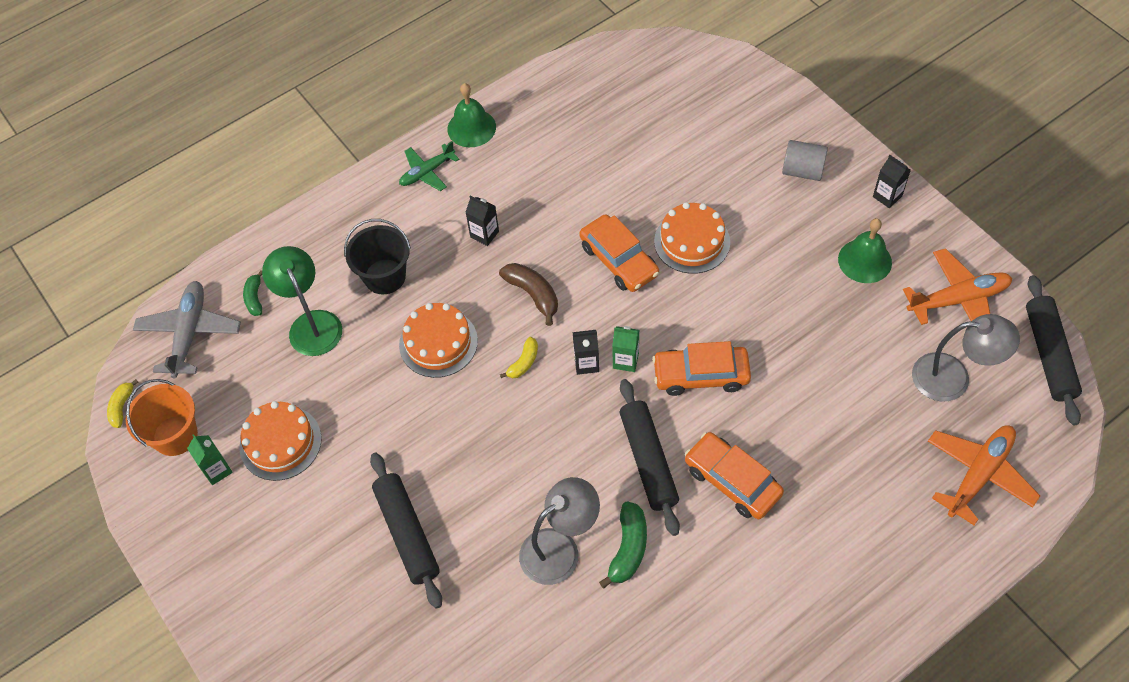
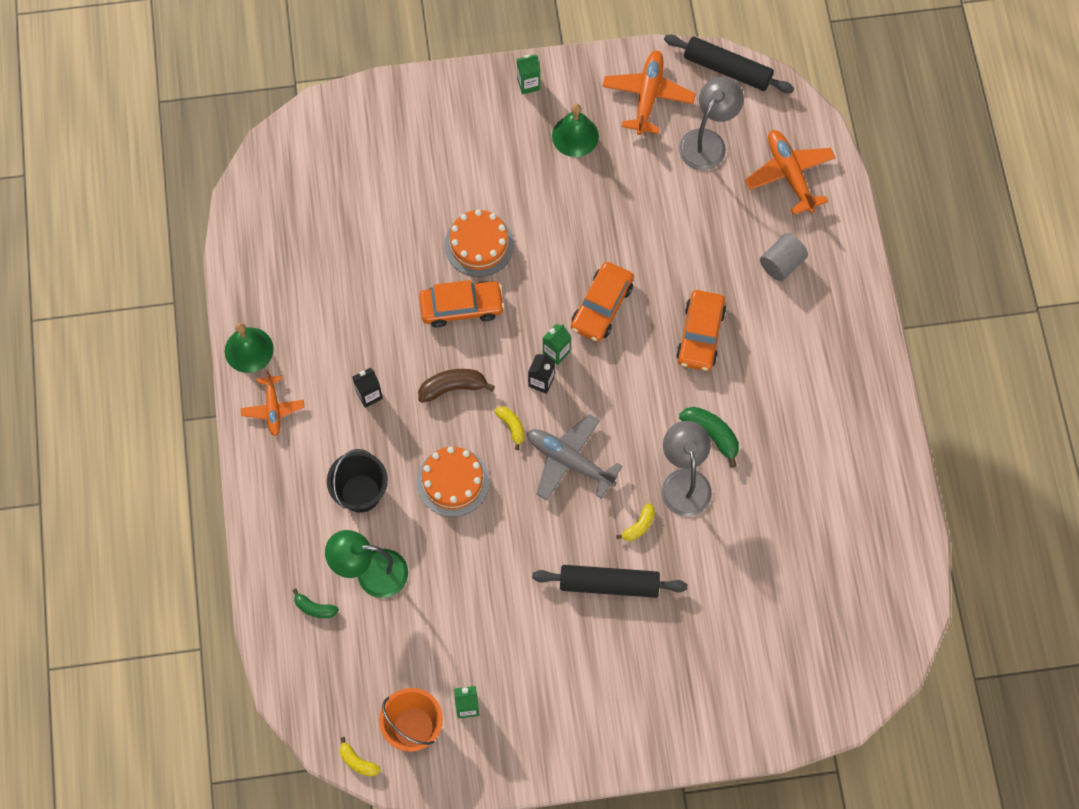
camera: 65 degrees left, 10 degrees up
(189, 333) = (317, 677): grey plane -> grey plane (569, 461)
(280, 442) = (471, 646): orange cake -> none
(427, 172) = (273, 409): green plane -> orange plane
(485, 529) = (639, 526): none -> yellow banana
(648, 461) = (650, 383): black rolling pin -> none
(732, 481) = (700, 335): orange car -> orange car turned 60 degrees counterclockwise
(802, 171) = (465, 127): grey cylinder -> grey cylinder (781, 264)
(887, 196) = (528, 84): black carton -> green carton

